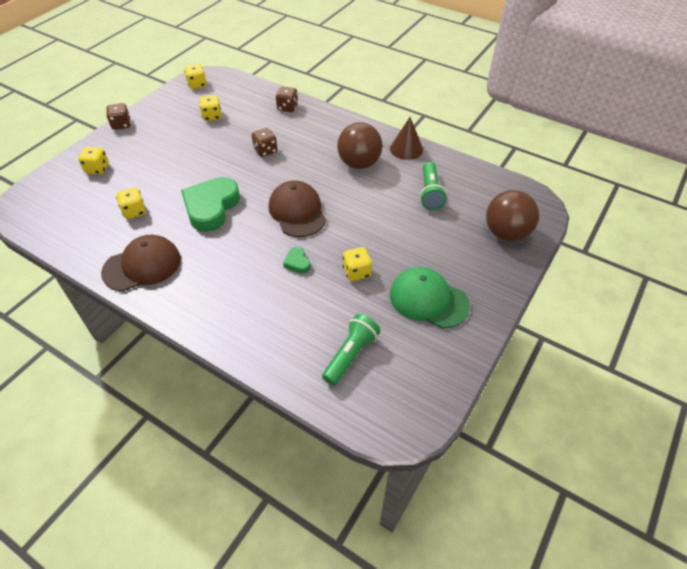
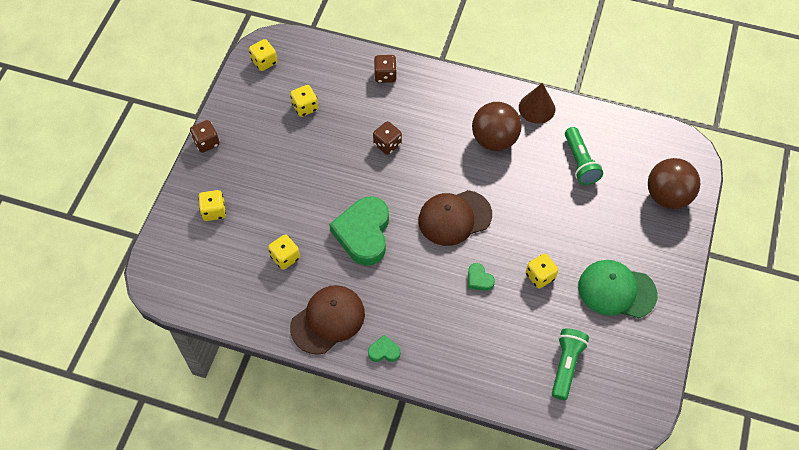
camera: 15 degrees left, 10 degrees up
(178, 302) = (384, 351): none -> green heart
(297, 211) = (454, 218): brown cap -> brown cap turned 75 degrees counterclockwise

